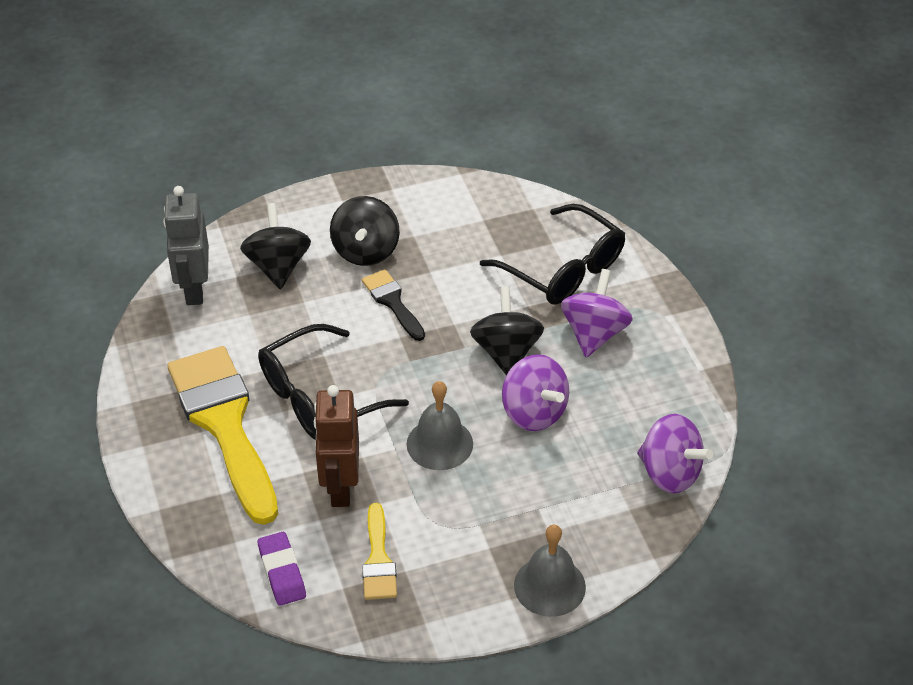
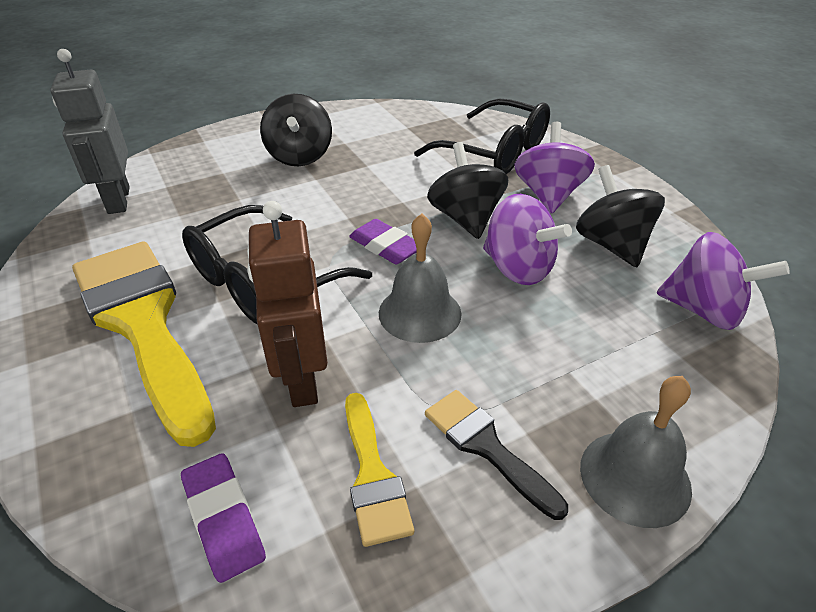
camera: 10 degrees left, 5 degrees down
(278, 266) = (210, 175): black spinning top -> black spinning top (611, 245)
(392, 302) = (334, 191): black brush -> black brush (486, 446)
(426, 374) = (385, 247): none -> purple eraser

